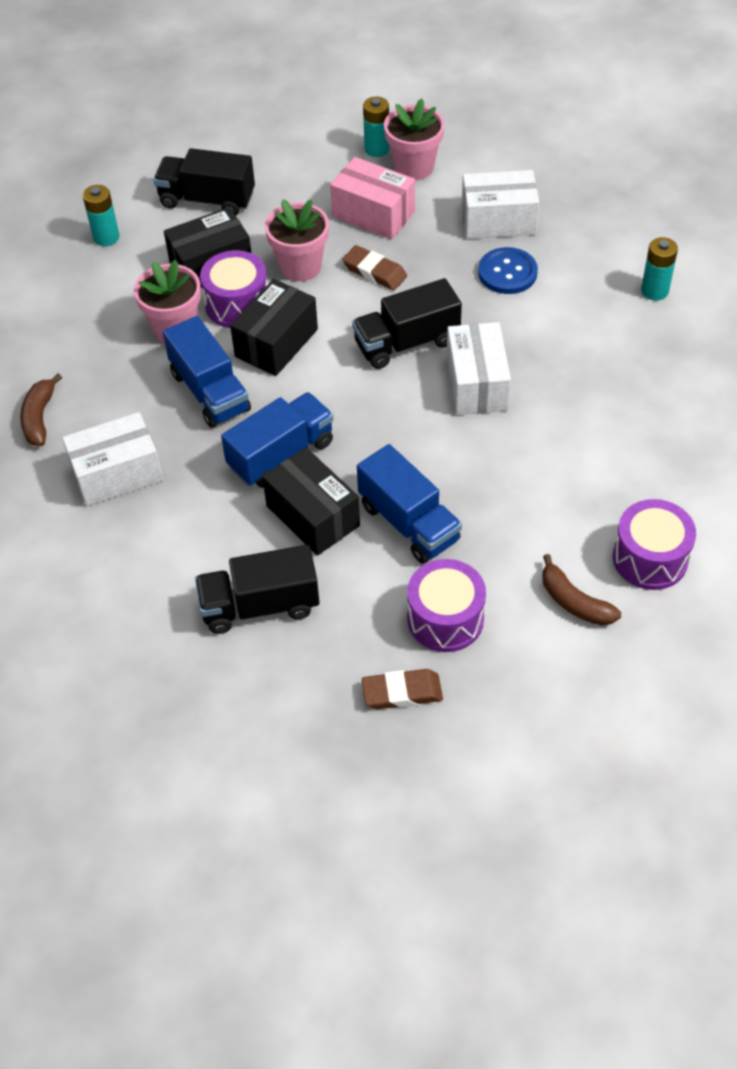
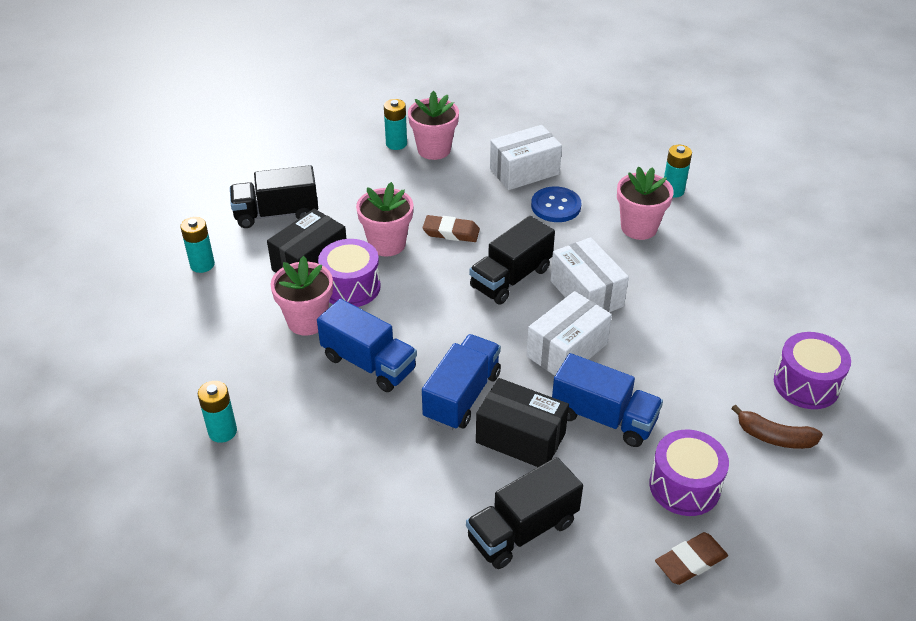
camera: 25 degrees left, 10 degrees down
(39, 417) = (222, 431): brown banana -> turquoise battery
(117, 474) = (324, 458): white box -> white box (567, 350)
(276, 343) = (403, 308): black box -> none
(373, 214) = (423, 190): pink box -> none
(584, 325) = (639, 228): none -> pink flower pot

